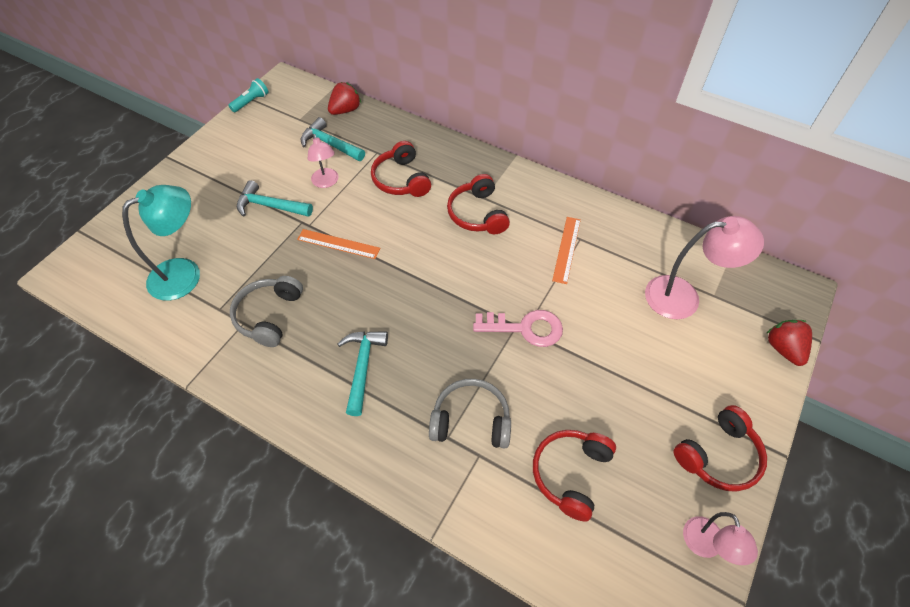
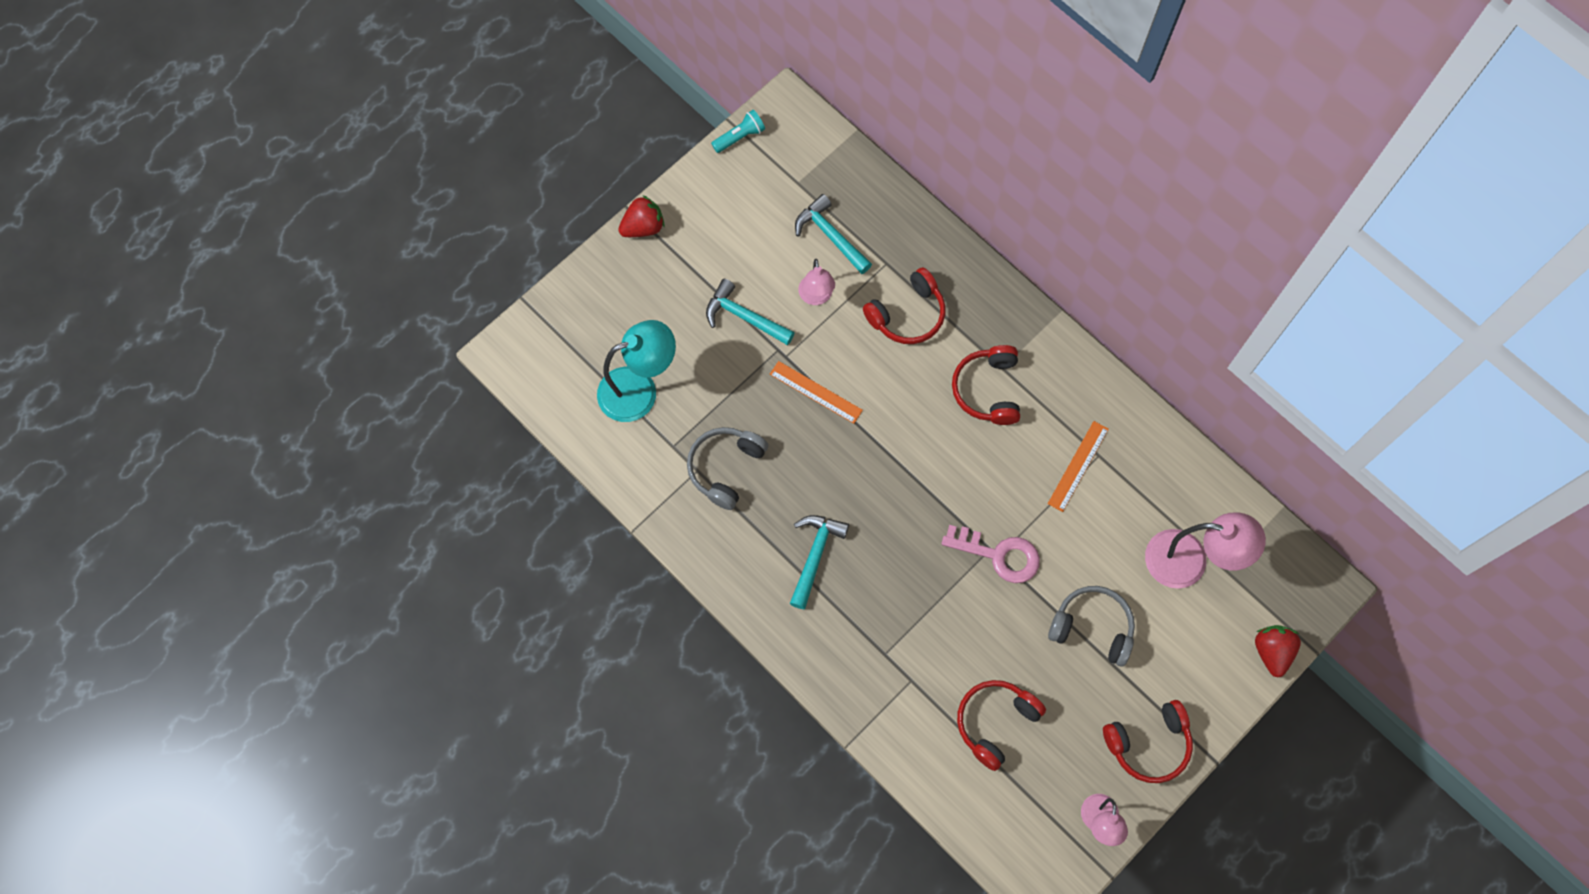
camera: 15 degrees right, 15 degrees up
(345, 110) = (860, 181): red strawberry -> red strawberry (643, 227)
(401, 179) = (907, 315): red headphones -> red headphones turned 120 degrees counterclockwise
(471, 420) = (912, 643): grey headphones -> grey headphones (1092, 627)

